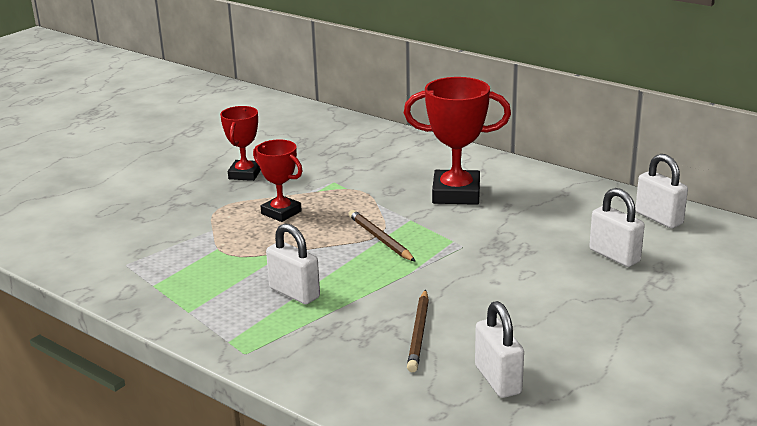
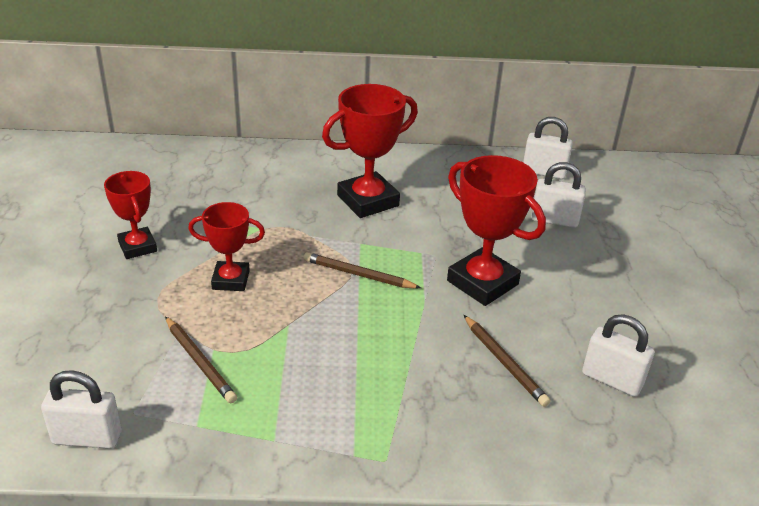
camera: 40 degrees left, 10 degrees up
(199, 252) = (199, 362): none -> brown pencil
(294, 293) = (351, 369): white padlock -> white padlock (87, 438)
(477, 277) = (482, 282): none -> red trophy

